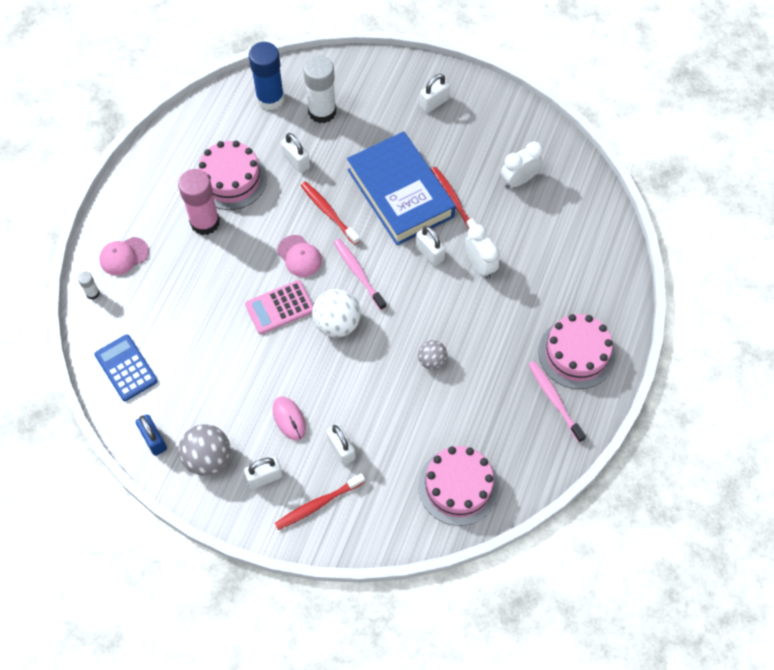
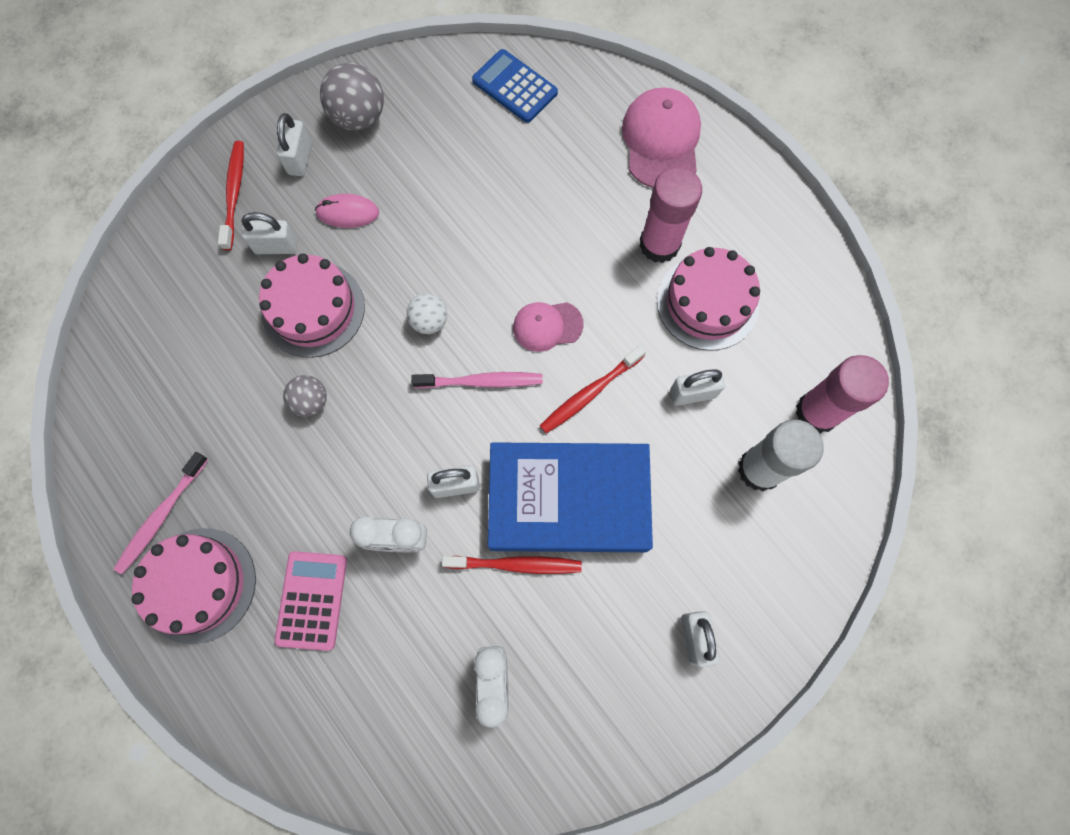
camera: 120 degrees right, 10 degrees up
(92, 293) = (629, 92): white glue stick -> none
(124, 256) = (661, 141): pink cap -> pink cap, size x1.65
(126, 368) = (515, 87): blue calculator -> blue calculator turned 135 degrees counterclockwise
(154, 440) = (414, 78): blue padlock -> none
(270, 98) = (817, 412): blue glue stick -> pink glue stick
(279, 307) = (491, 270): pink calculator -> pink calculator (312, 600)
(328, 213) = (590, 393): red toothbrush -> red toothbrush turned 150 degrees clockwise
(337, 323) = (429, 321): white ball -> white ball, size x0.61
(458, 486) = (147, 342): pink cake -> pink cake (313, 309)
(554, 400) = (162, 515): pink toothbrush -> pink toothbrush turned 120 degrees clockwise

